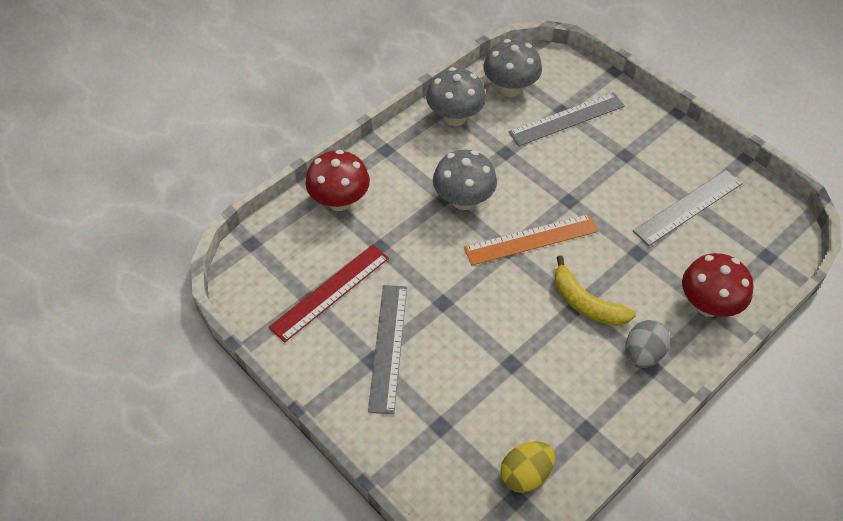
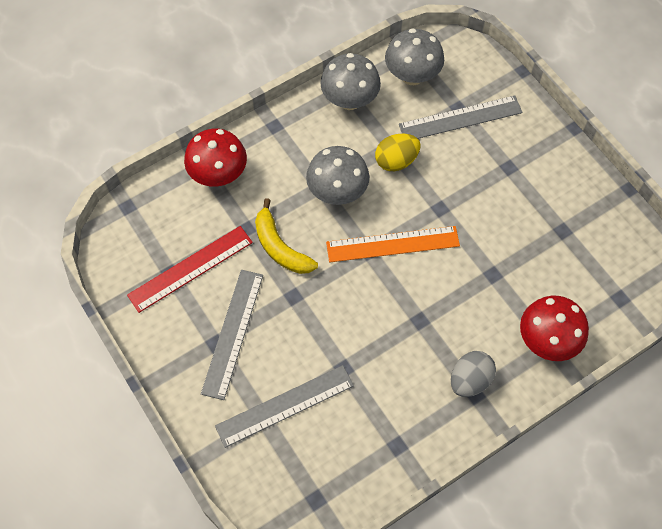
camera: 10 degrees right, 10 degrees up
(525, 475) = (330, 479): yellow egg -> yellow egg (396, 161)
(586, 303) = (429, 319): yellow banana -> yellow banana (280, 247)
(688, 207) = (556, 234): grey ruler -> grey ruler (285, 406)

